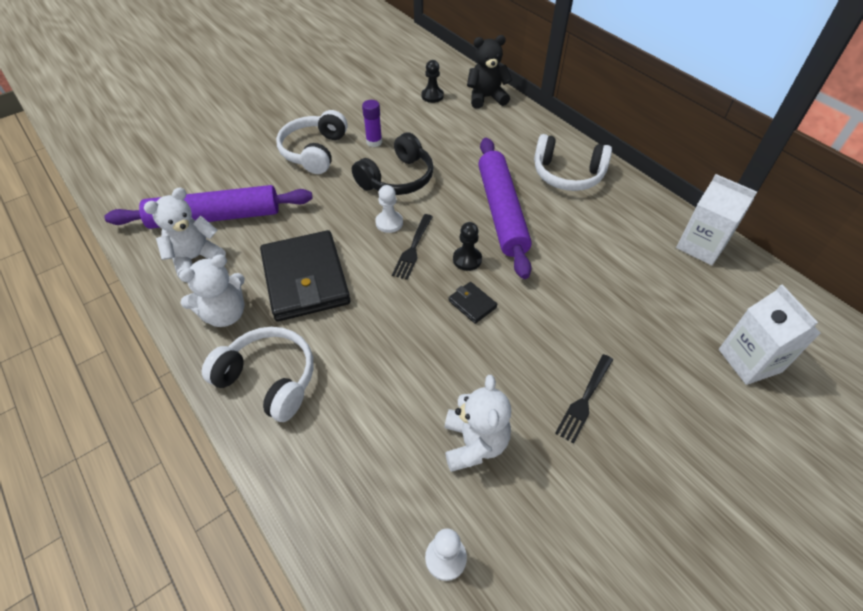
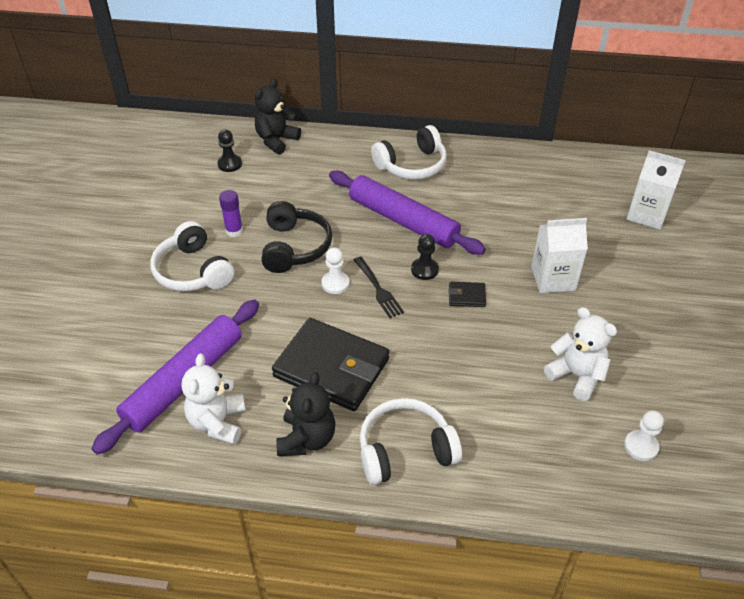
camera: 45 degrees left, 5 degrees down
(225, 314) = (307, 439): white teddy bear -> black teddy bear
(584, 400) = (599, 302): black fork -> none
(701, 246) = (547, 162): white carton -> white carton (553, 278)

